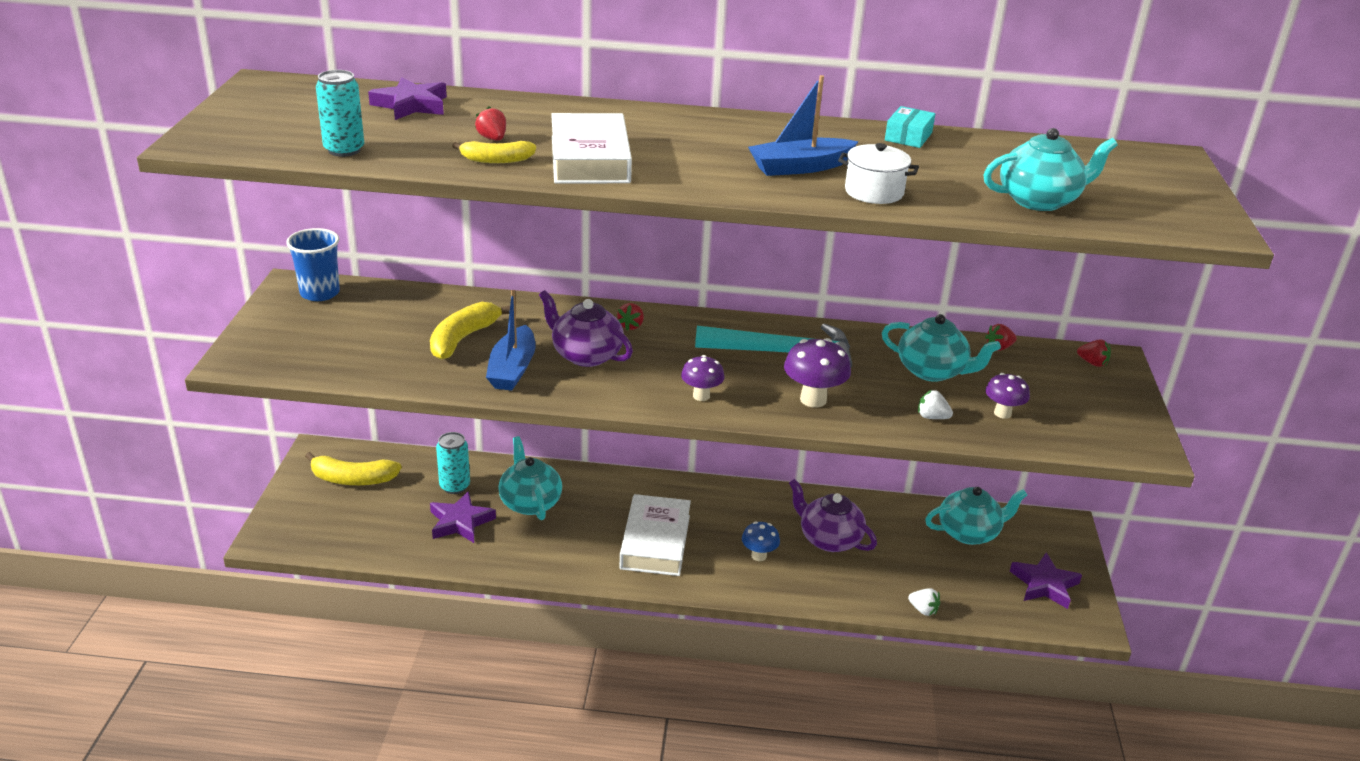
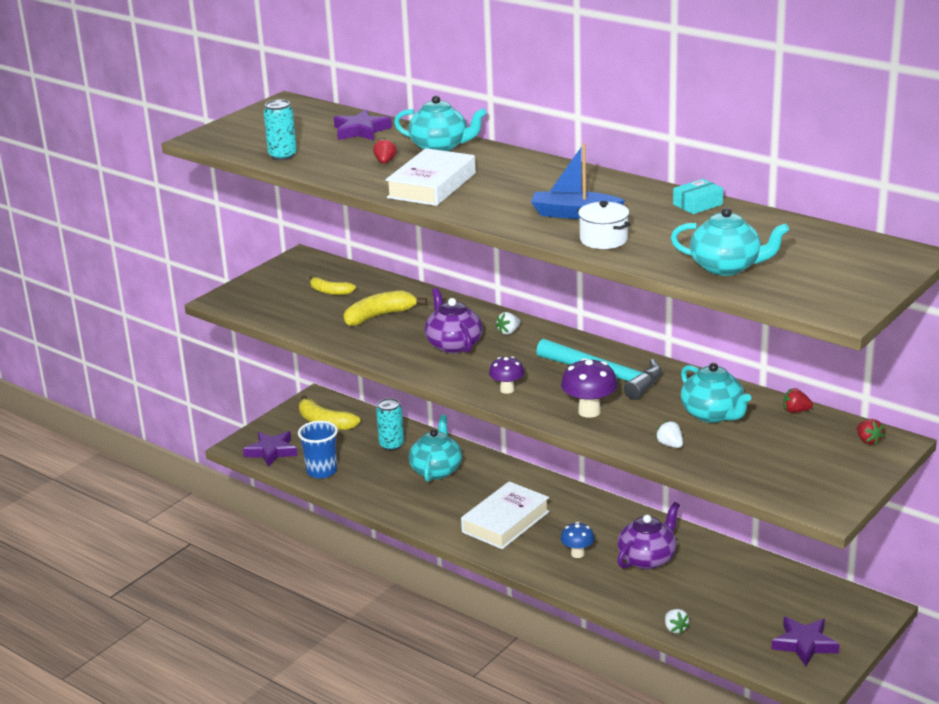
camera: 35 degrees right, 5 degrees down
(320, 293) = (314, 266): blue cup -> blue cup (321, 471)
(460, 522) = (375, 470): purple star -> purple star (272, 451)
(497, 160) = (369, 177): yellow banana -> yellow banana (330, 291)
(512, 369) = (393, 343): blue boat -> none
(631, 326) = (508, 332): red strawberry -> white strawberry
(829, 539) = (647, 558): purple teapot -> purple teapot turned 60 degrees clockwise
(969, 532) = (778, 588): turquoise teapot -> turquoise teapot (440, 147)
(1002, 413) = (733, 456): purple mushroom -> none

